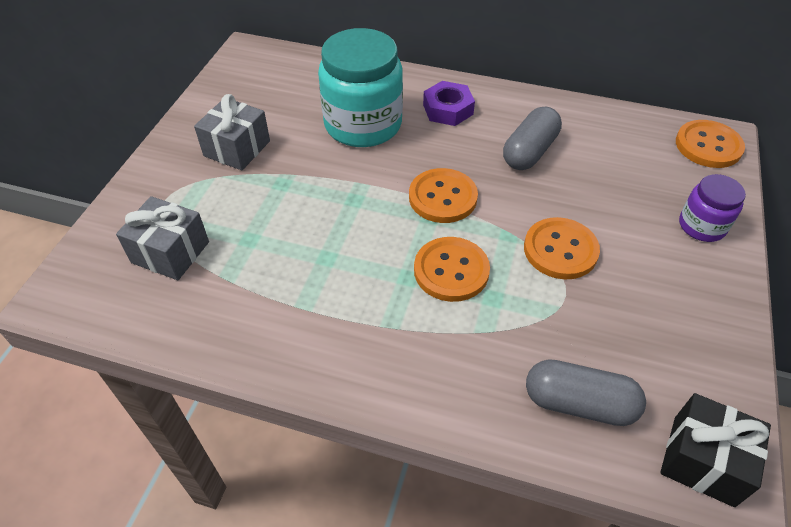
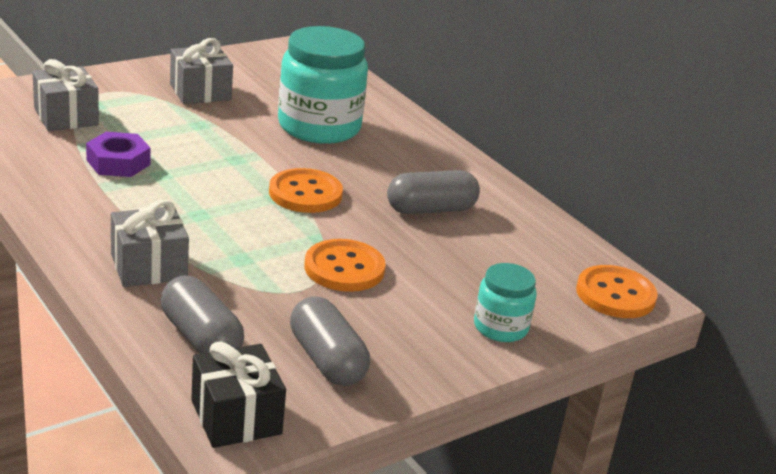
camera: 35 degrees right, 20 degrees down
(448, 109) = (407, 153): purple nut -> purple nut (118, 162)
(450, 363) = (149, 267): none -> grey gift
(451, 271) = (237, 229): orange button -> none
(669, 348) = (327, 360): none -> grey capsule
(702, 226) = (500, 327): purple jar -> turquoise jar

